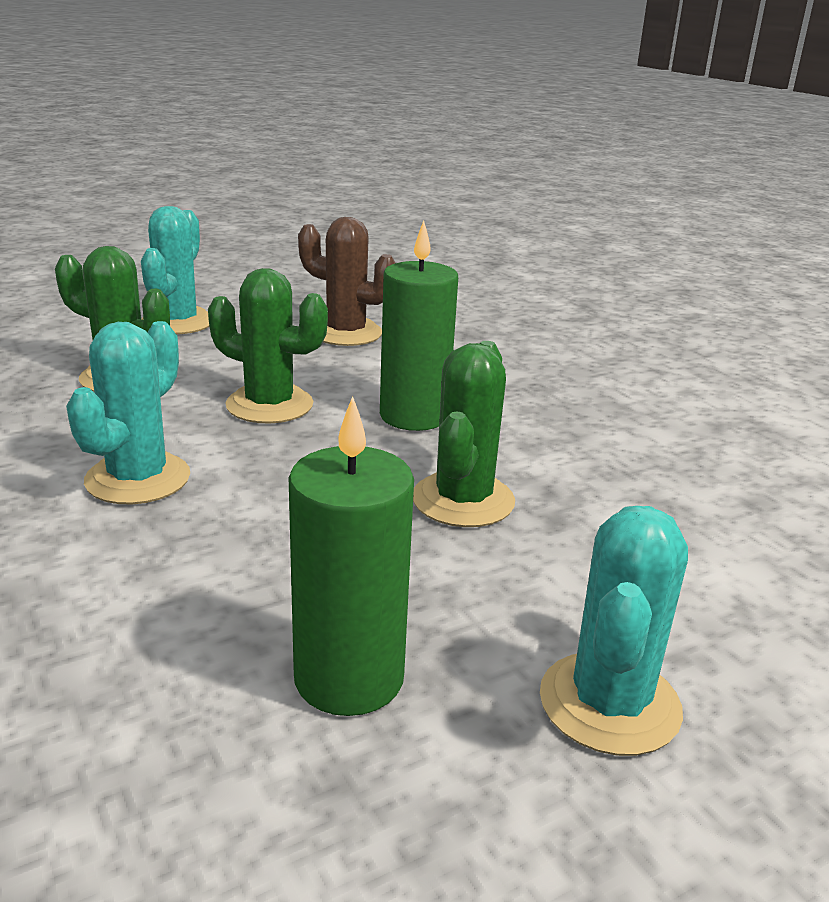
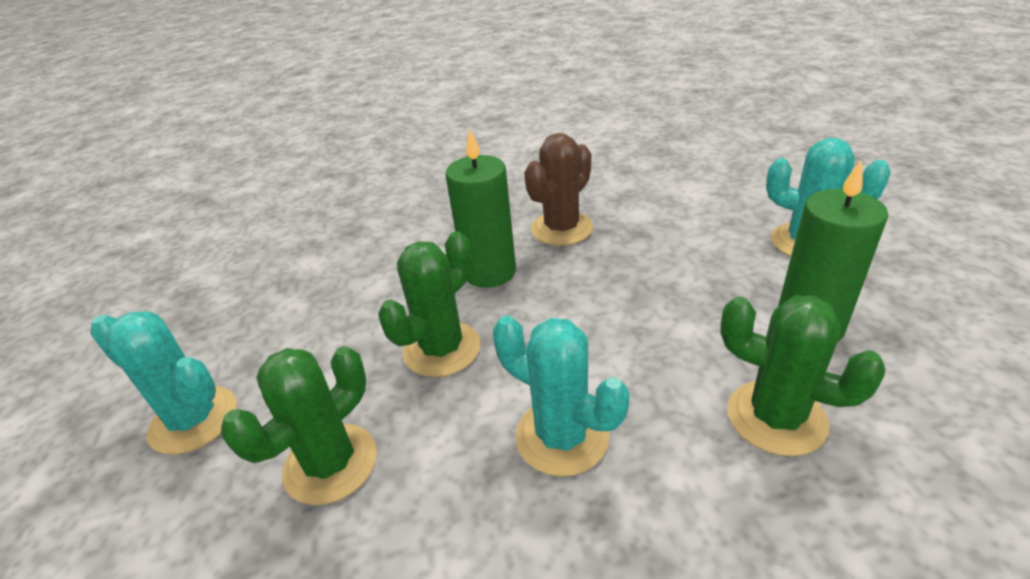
camera: 70 degrees left, 10 degrees up
(346, 333) = (309, 295): brown cactus -> brown cactus (561, 229)
(463, 500) = (615, 263): green cactus -> green cactus (776, 417)

